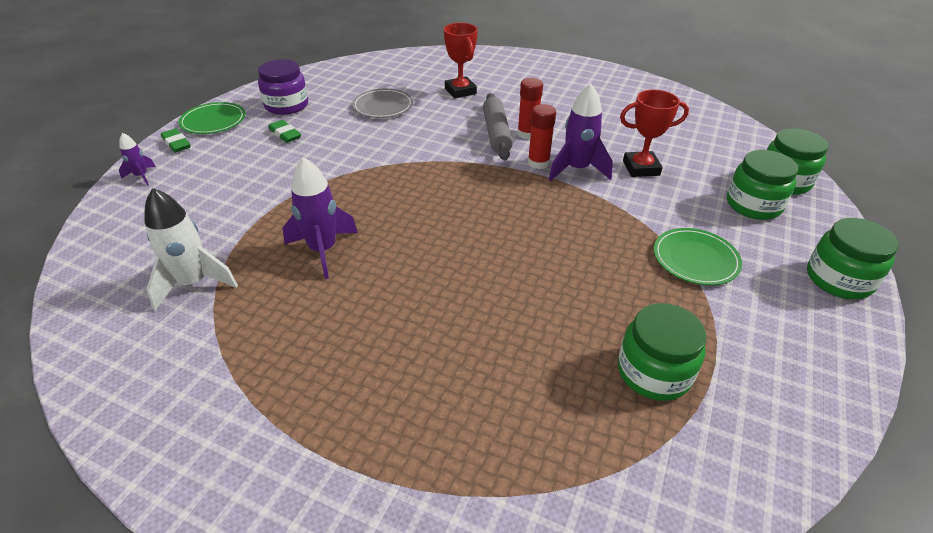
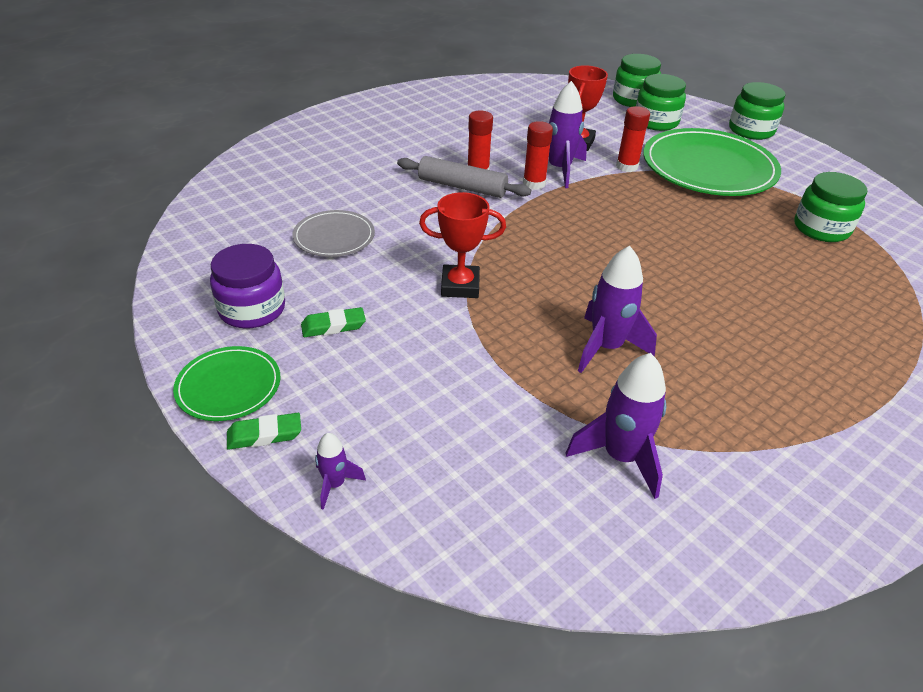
camera: 65 degrees left, 0 degrees up
(194, 283) = (620, 457): white rocket -> purple rocket
(460, 91) = (352, 179): red trophy -> red trophy (460, 286)
(629, 205) = (627, 166): none -> red glue stick
(695, 259) = (708, 167): green plate -> green plate, size x1.94

